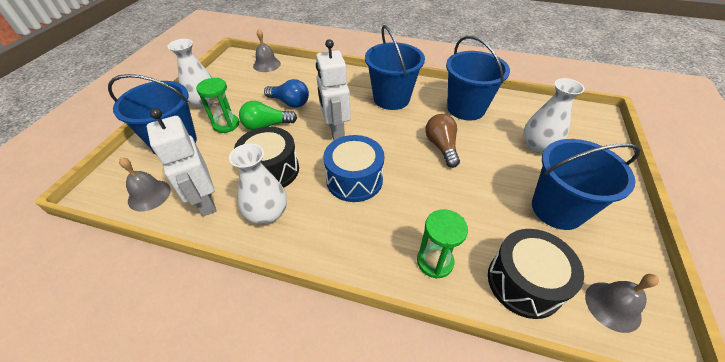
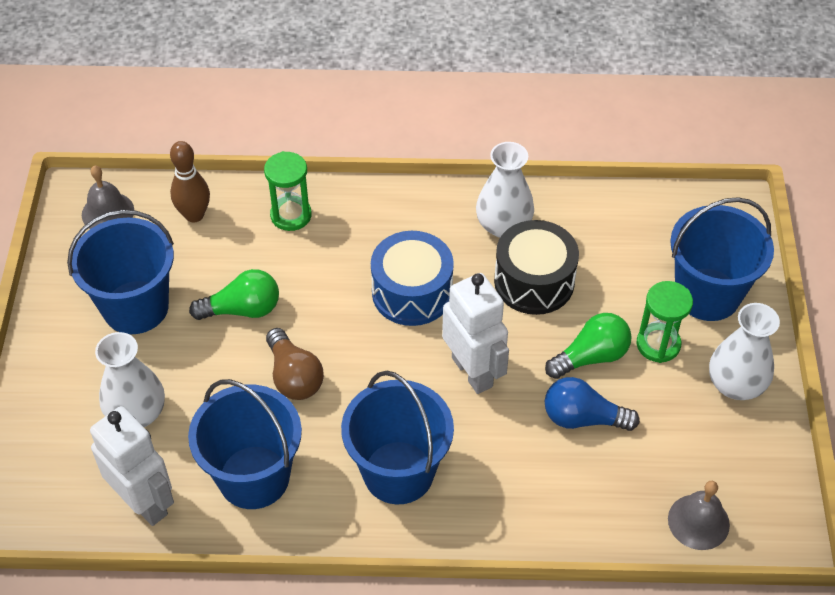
camera: 165 degrees right, 5 degrees up
(149, 195) = (666, 216): grey bell -> none
(205, 201) = (590, 223): white robot -> white robot (144, 502)
(475, 192) = (242, 309): none -> green light bulb
(524, 282) = (194, 215): black drum -> brown bowling pin

